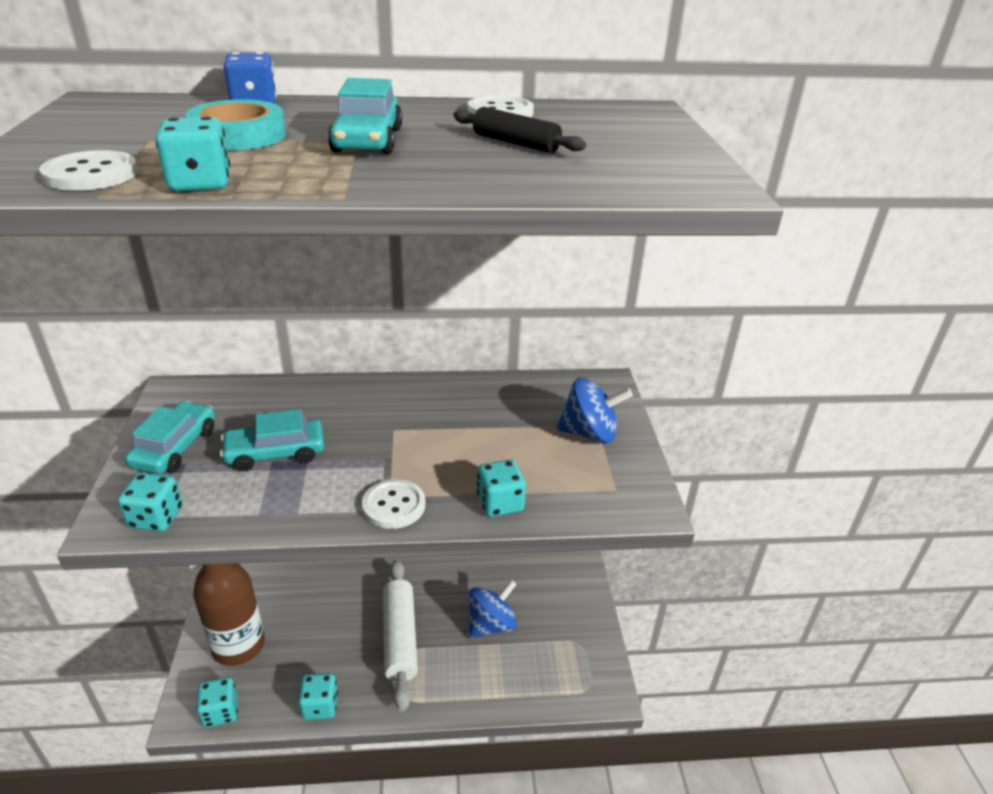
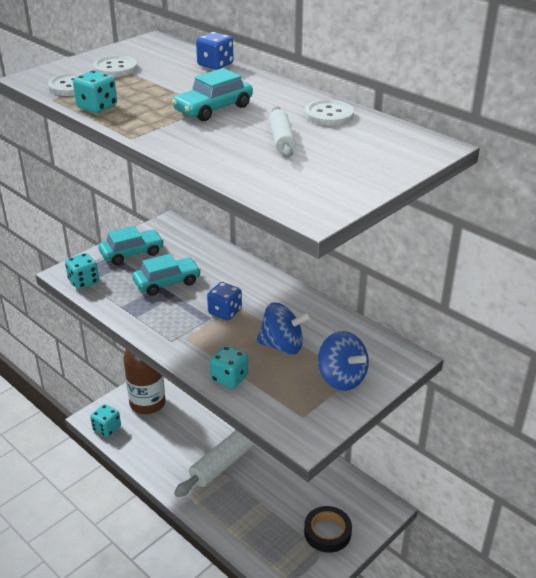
camera: 50 degrees right, 0 degrees up
(238, 135) = (166, 84): turquoise tape -> none
(275, 453) = (167, 282): turquoise car -> turquoise car turned 120 degrees clockwise
(320, 706) = (148, 463): turquoise dice -> none
(390, 443) = (225, 312): none -> blue dice
(394, 505) = (179, 343): white button -> white button (115, 68)
(491, 624) = (281, 497): blue spinning top -> blue spinning top (282, 346)
(516, 143) = (281, 139): black rolling pin -> white rolling pin
(564, 621) = (327, 532): none -> black tape

